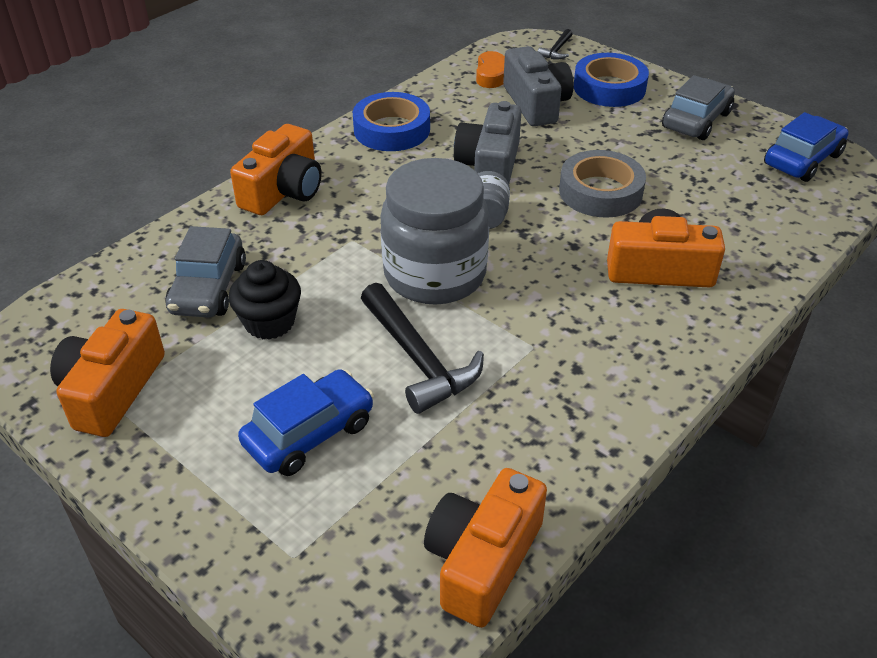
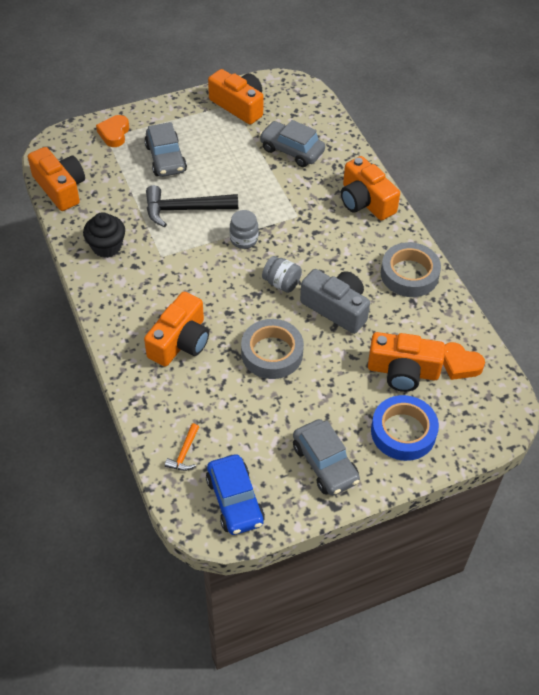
camera: 115 degrees right, 10 degrees up
(269, 322) = (249, 165): black cupcake -> black cupcake (106, 246)
(277, 548) = (114, 134): none -> orange heart
(309, 434) = (166, 158): blue car -> grey car
(392, 130) = (409, 274): blue tape -> grey tape
(435, 275) = (244, 239): grey jar -> grey jar, size x0.44
(536, 103) = (403, 371): grey camera -> orange camera
(556, 50) = (483, 427): black hammer -> none
(796, 210) = (184, 453): none -> orange hammer

